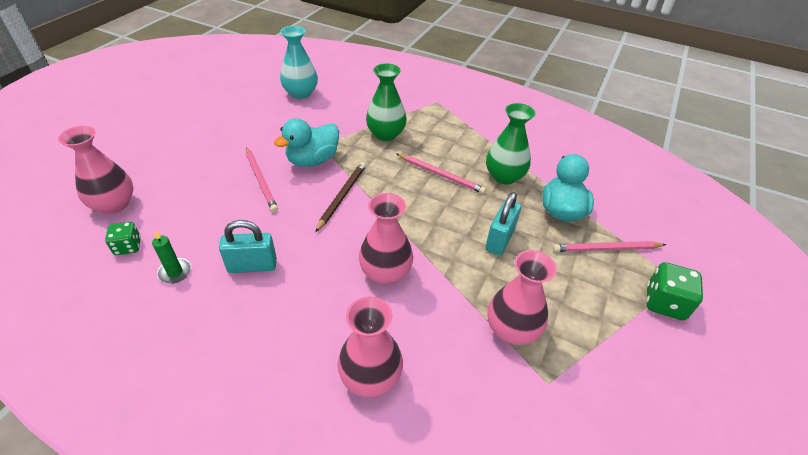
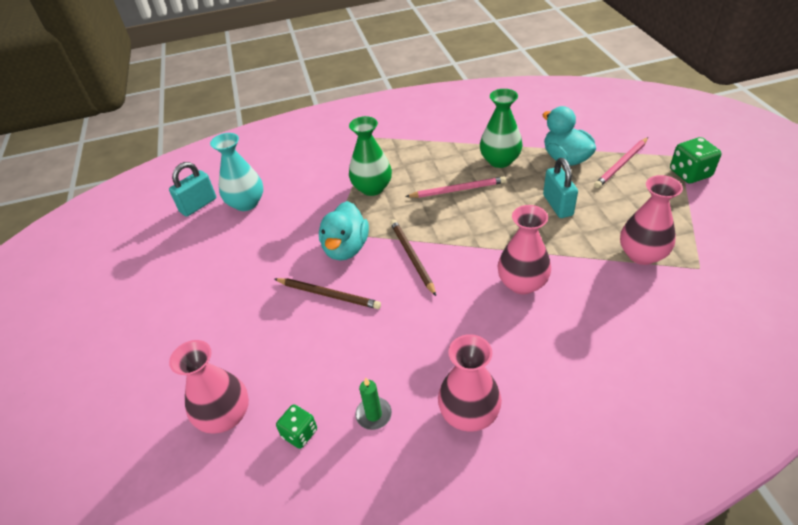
camera: 35 degrees left, 0 degrees up
(252, 266) = (426, 358): turquoise padlock -> turquoise padlock (198, 205)
(261, 180) = (328, 294): pink pencil -> brown pencil
(370, 377) = (611, 353): pink vase -> pink vase (469, 413)

